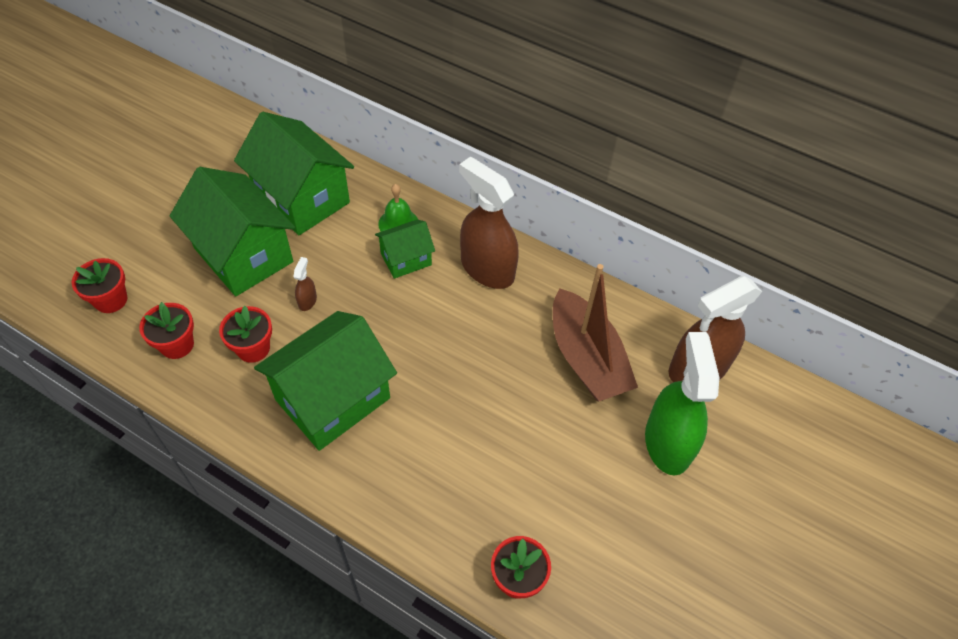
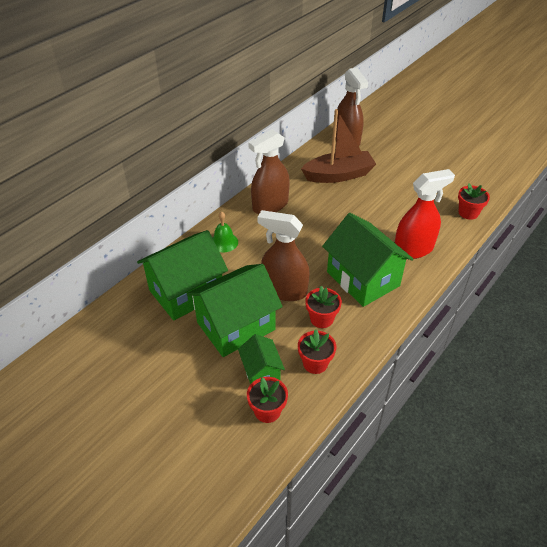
camera: 80 degrees left, 10 degrees down
(307, 301) = (284, 290): brown spray bottle -> brown spray bottle, size x2.48
(406, 259) = (256, 240): green house -> green house (261, 372)
(406, 475) = (413, 249): none -> red spray bottle
(667, 442) = (390, 156): green spray bottle -> none

